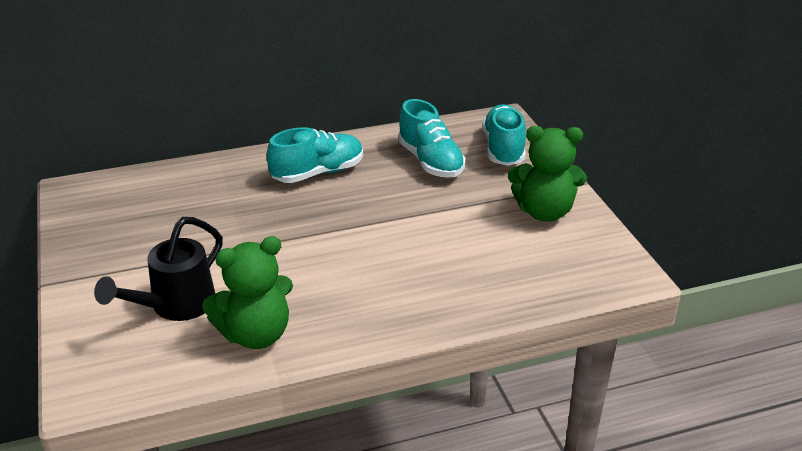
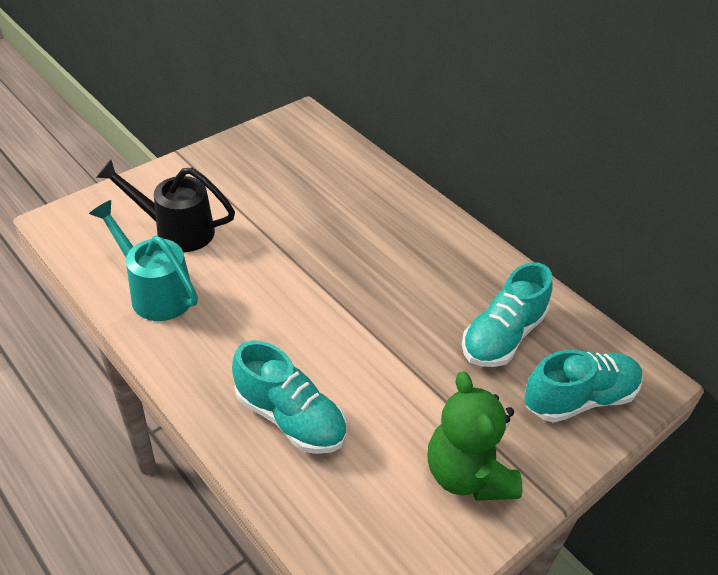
camera: 65 degrees right, 10 degrees up
(256, 334) = (156, 292): green teddy bear -> turquoise watering can
(318, 173) = (421, 253): turquoise shoe -> turquoise shoe (290, 418)

